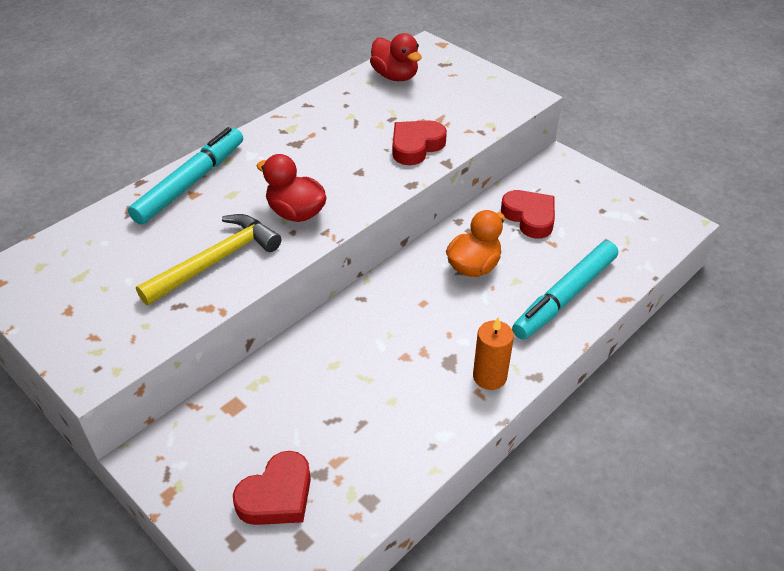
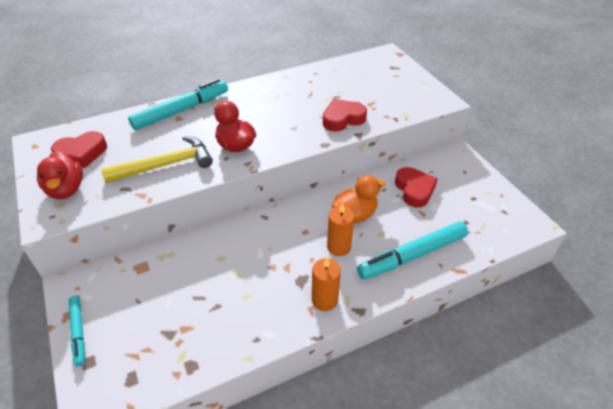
camera: 20 degrees right, 0 degrees up
(197, 510) = (78, 332): none -> turquoise marker
(277, 495) = (133, 340): red heart -> red heart (81, 153)
(395, 76) = (354, 69): red duck -> red duck (66, 189)
(474, 310) = (339, 247): none -> orange candle

